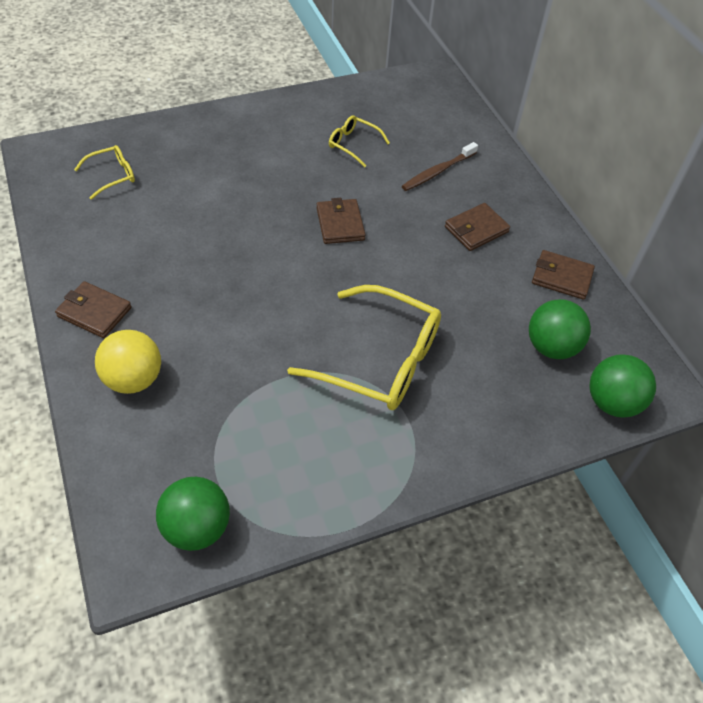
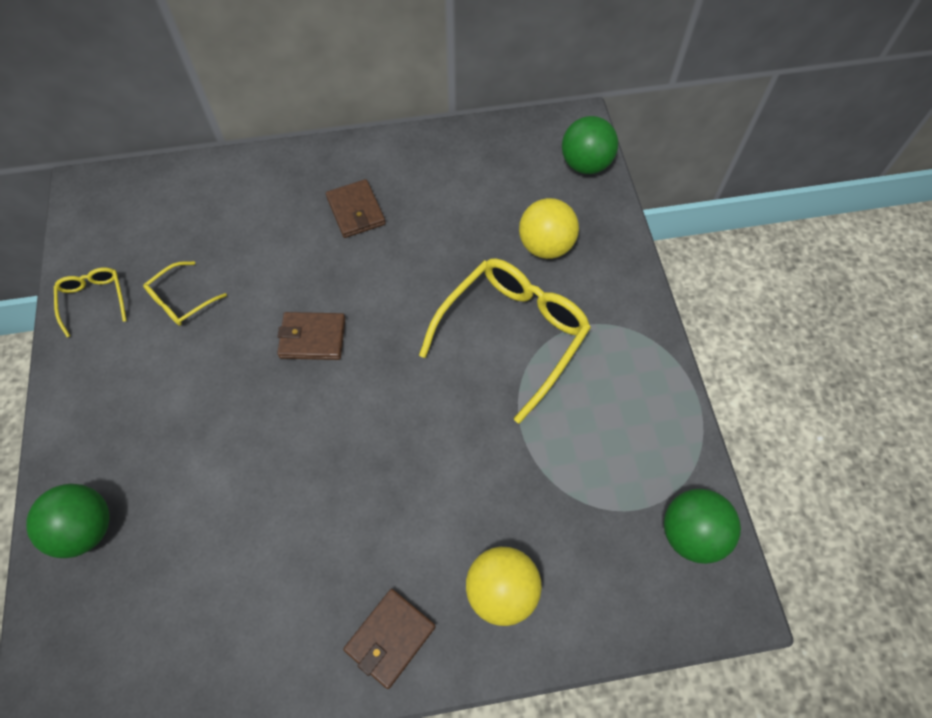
camera: 75 degrees left, 10 degrees up
(112, 176) = (138, 611): yellow glasses -> yellow glasses (94, 300)
(438, 172) = (257, 225): brown toothbrush -> none
(490, 376) = (545, 246): none -> yellow ball
(551, 347) = (519, 190): green ball -> green ball (86, 529)
(562, 277) = (437, 158): brown wallet -> none

